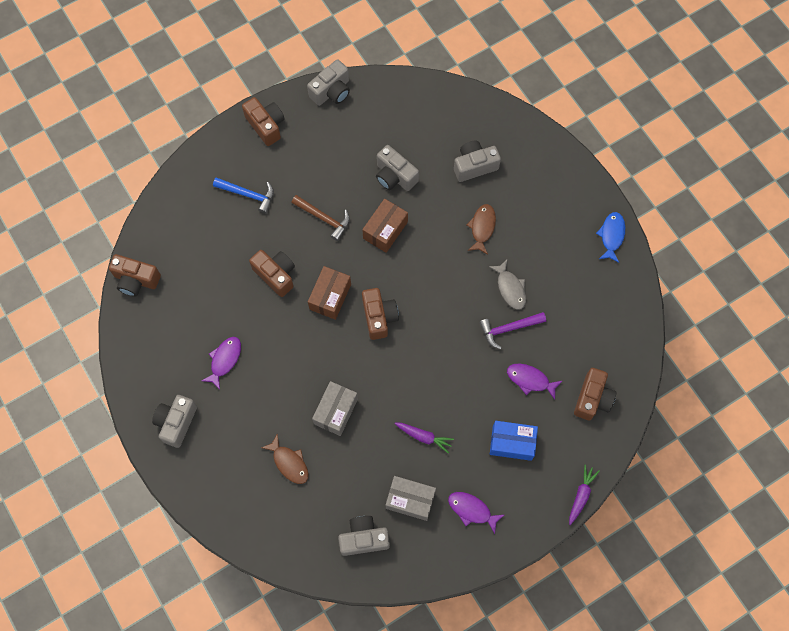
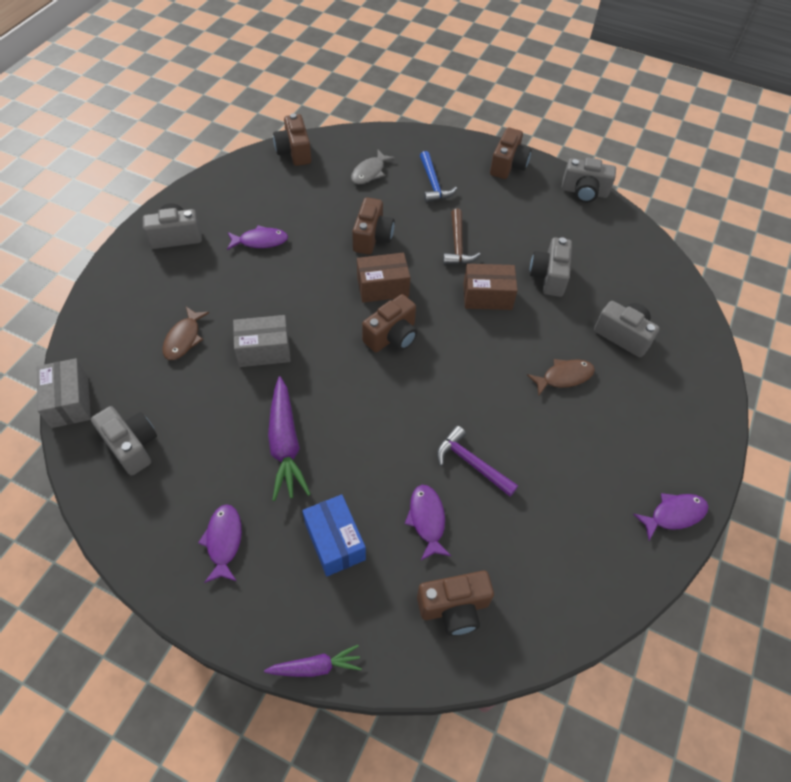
camera: 55 degrees right, 15 degrees down
(410, 500) = (202, 469): grey box -> grey box (70, 401)
(424, 437) = (285, 444): purple carrot -> purple carrot, size x1.73
(510, 288) = (519, 440): grey fish -> grey fish (369, 172)
(611, 236) = (674, 514): blue fish -> purple fish

